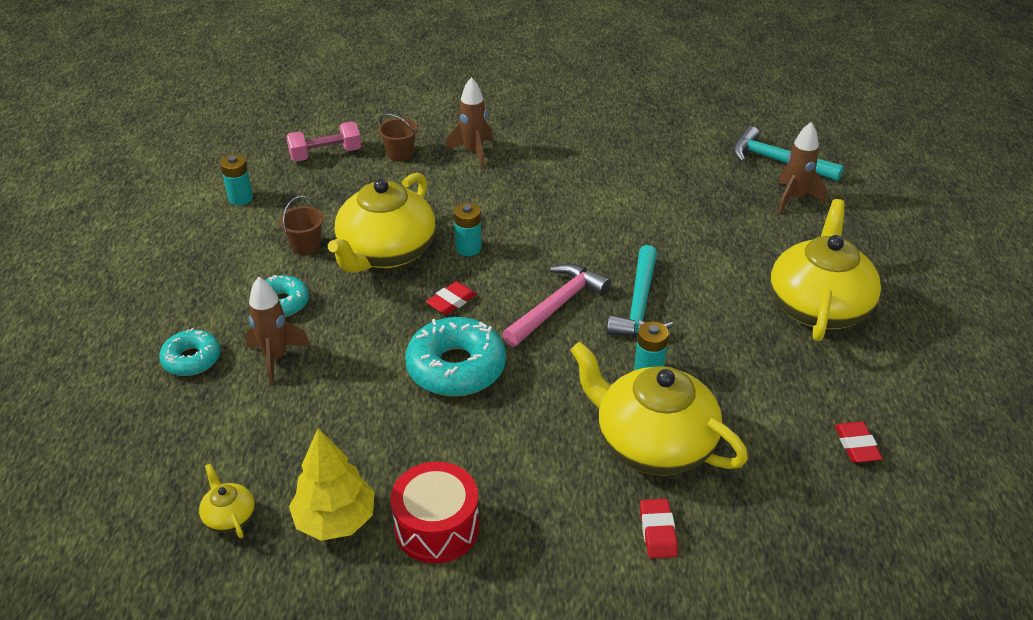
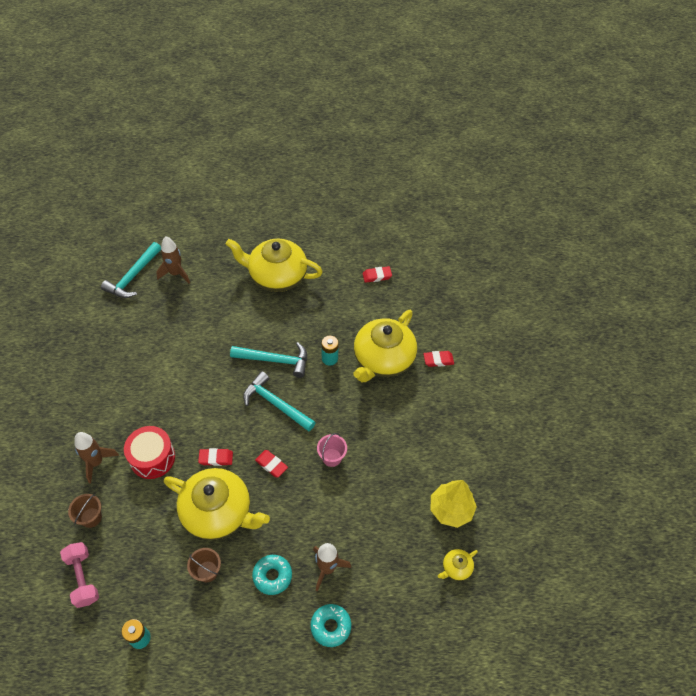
camera: 95 degrees left, 15 degrees up
(437, 527) = (448, 458): red drum -> red drum (152, 458)
(456, 367) = (331, 457): turquoise donut -> pink bucket
(468, 248) = (216, 458): turquoise battery -> red eraser
(557, 306) = (275, 404): pink hammer -> turquoise hammer

